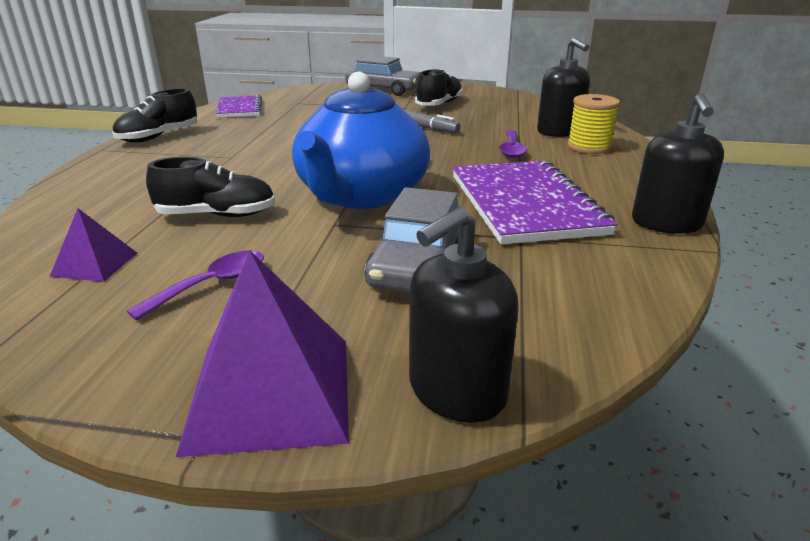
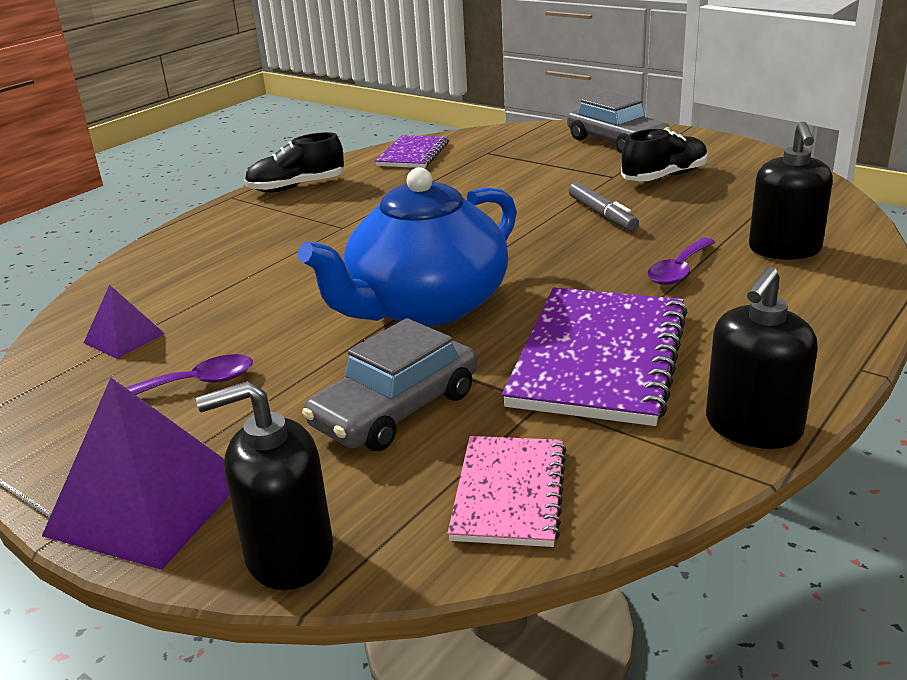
camera: 30 degrees right, 0 degrees up
(217, 215) = (264, 303): black shoe -> none
(571, 298) = (509, 493): none -> pink notebook
(589, 147) = (797, 283): yellow spool -> none

